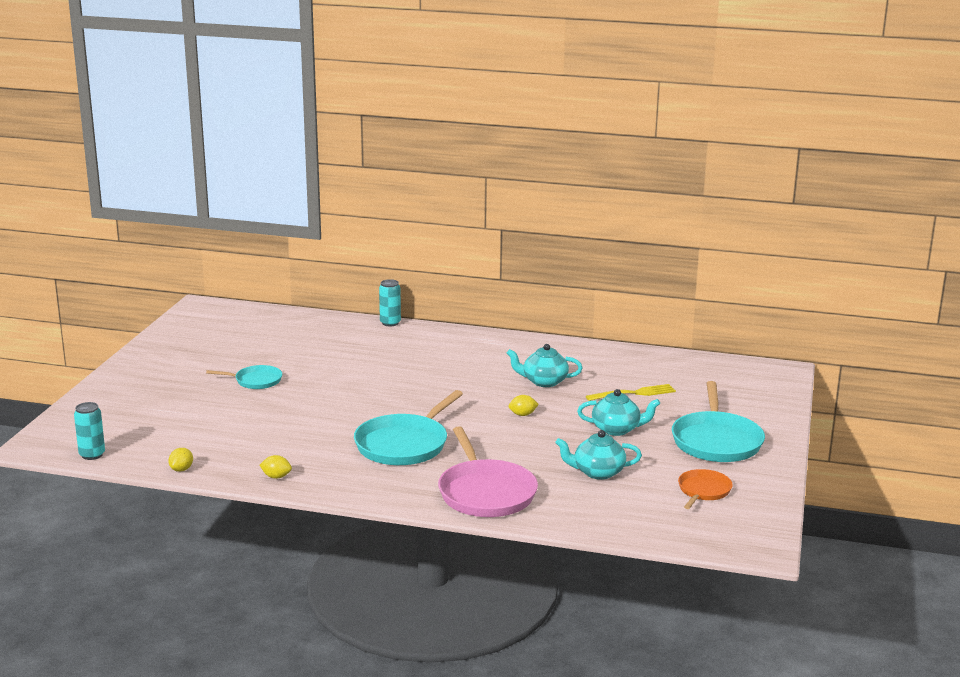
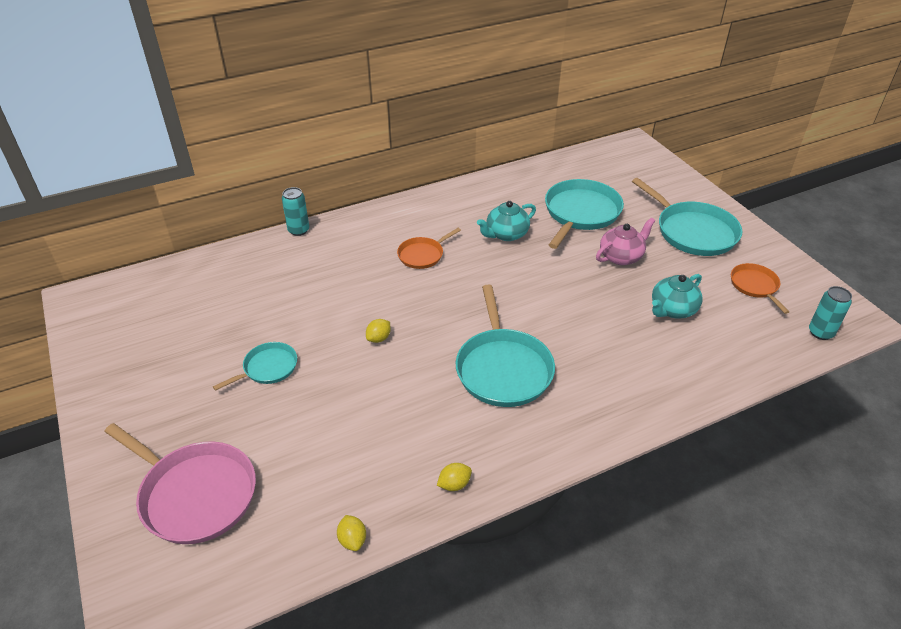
camera: 40 degrees left, 20 degrees up
(92, 455) = (226, 588): turquoise can -> turquoise can (820, 332)
(456, 368) = (422, 255): none -> orange pan
(485, 492) = (635, 384): pink pan -> pink pan (194, 494)
(523, 414) = (540, 279): yellow lemon -> yellow lemon (379, 338)
(617, 429) = (621, 256): turquoise teapot -> pink teapot
(634, 393) = (580, 213): yellow fork -> turquoise pan

